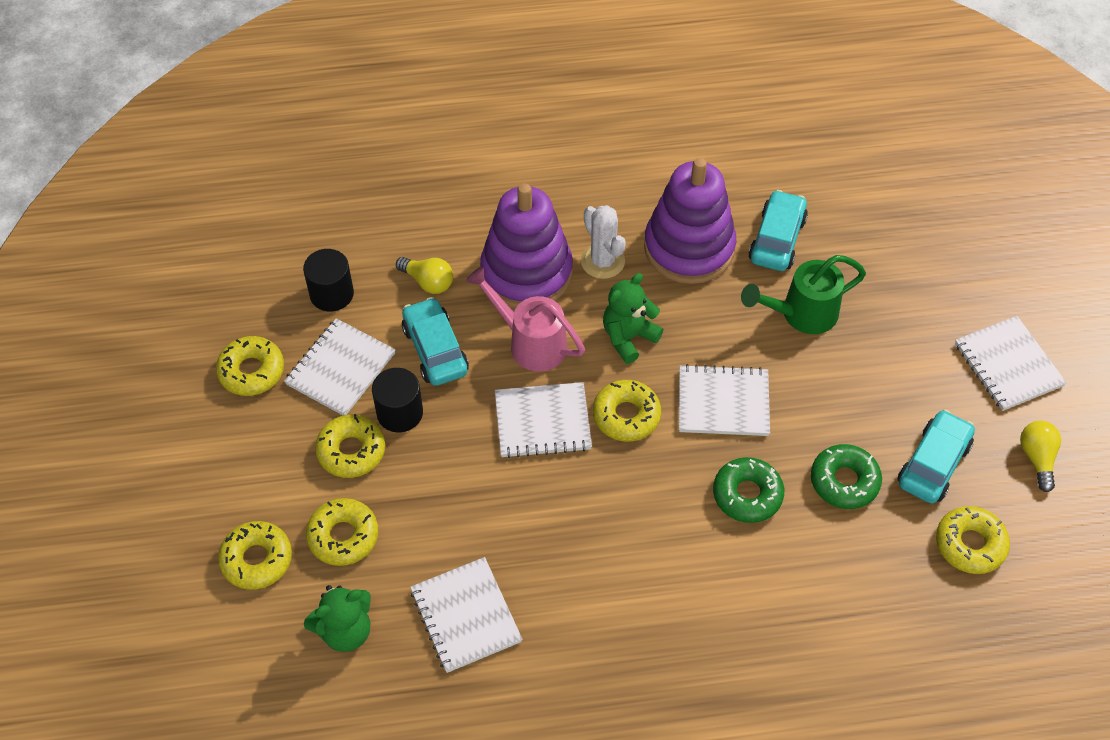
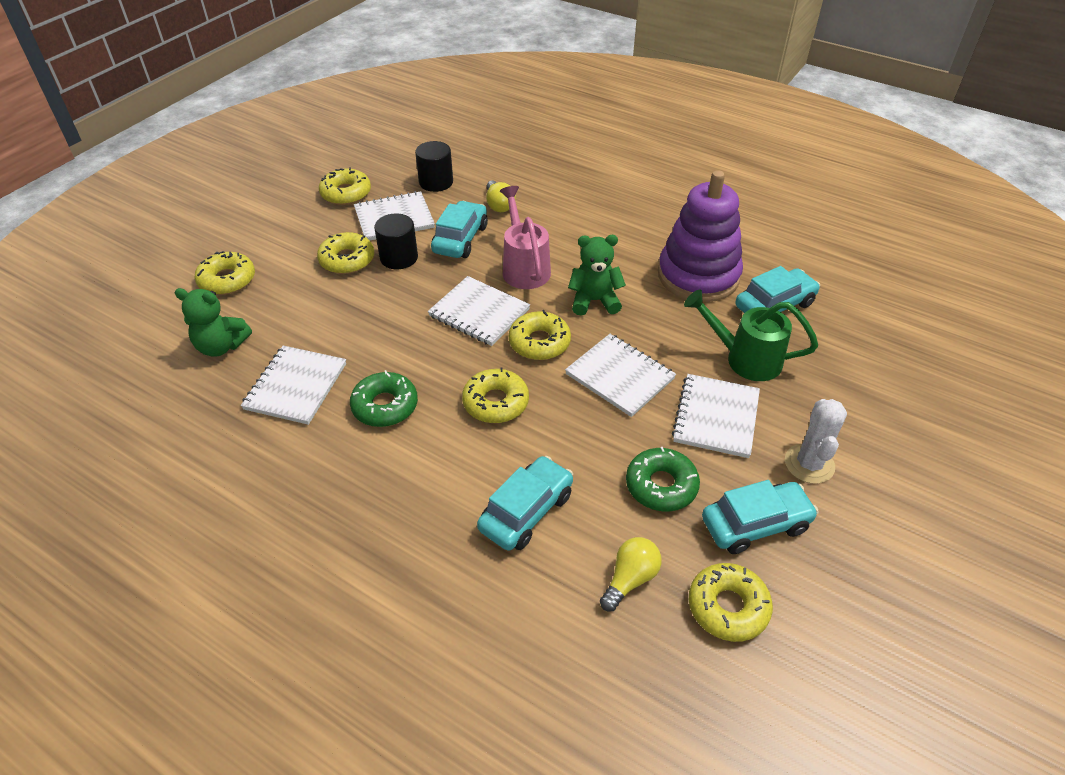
camera: 40 degrees right, 10 degrees down
(343, 536) = (286, 298): yellow donut -> yellow donut (495, 402)
(526, 272) = (567, 231): purple stacking toy -> none
(602, 261) = (626, 252): white cactus -> white cactus (809, 464)
(747, 495) = (572, 444): green donut -> green donut (385, 406)
(772, 579) = (526, 511): none -> turquoise car
(1008, 365) = (905, 498): white notebook -> white notebook (716, 417)
(1037, 458) = (865, 586): yellow light bulb -> yellow light bulb (630, 579)

